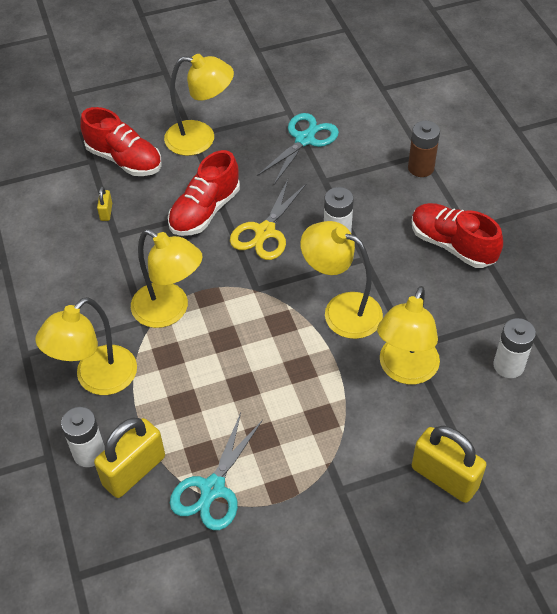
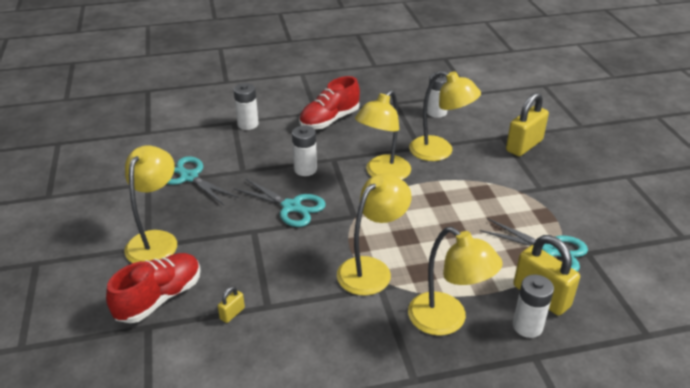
camera: 85 degrees left, 15 degrees down
(106, 212) = (232, 313): yellow padlock -> yellow padlock turned 60 degrees counterclockwise
(205, 211) = (255, 242): red shoe -> none
(265, 232) = (291, 207): yellow scissors -> turquoise scissors
(421, 168) = (248, 124): brown battery -> white battery

